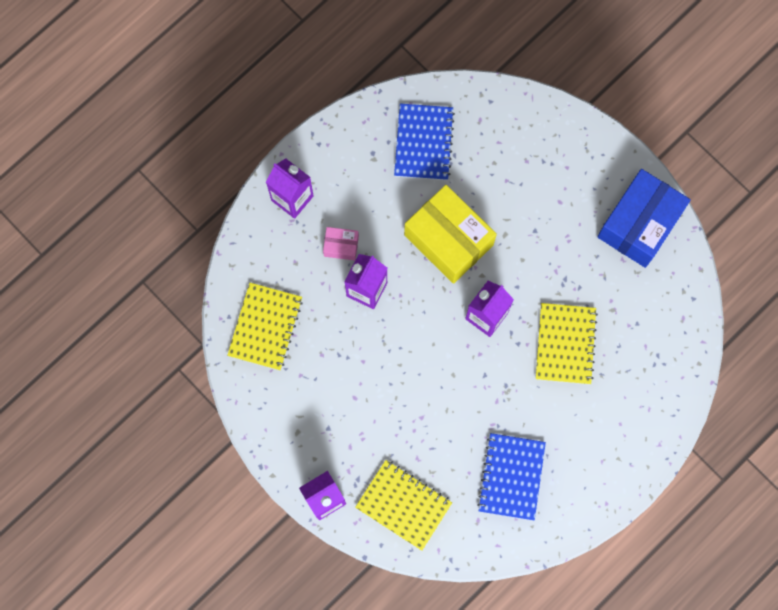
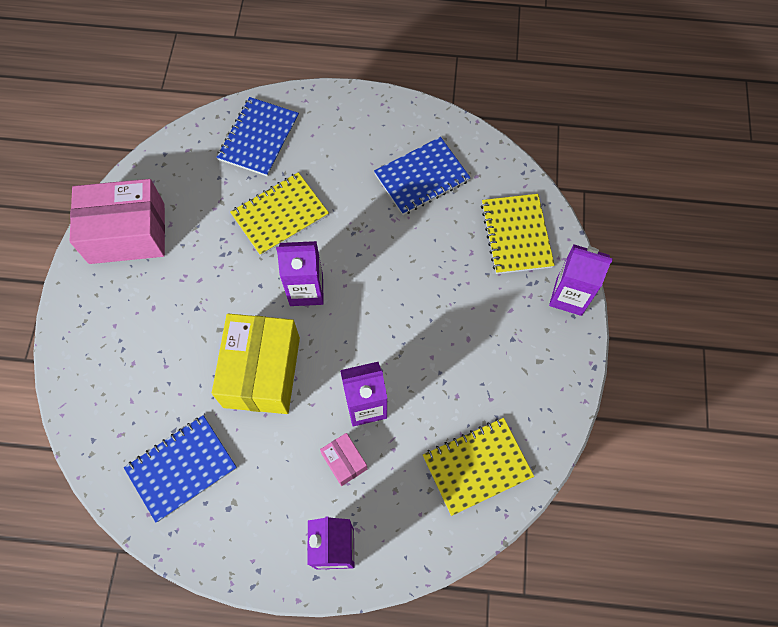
camera: 130 degrees left, 10 degrees down
(639, 224) = (127, 233): blue box -> pink box
(651, 380) = (258, 138): none -> blue notebook

